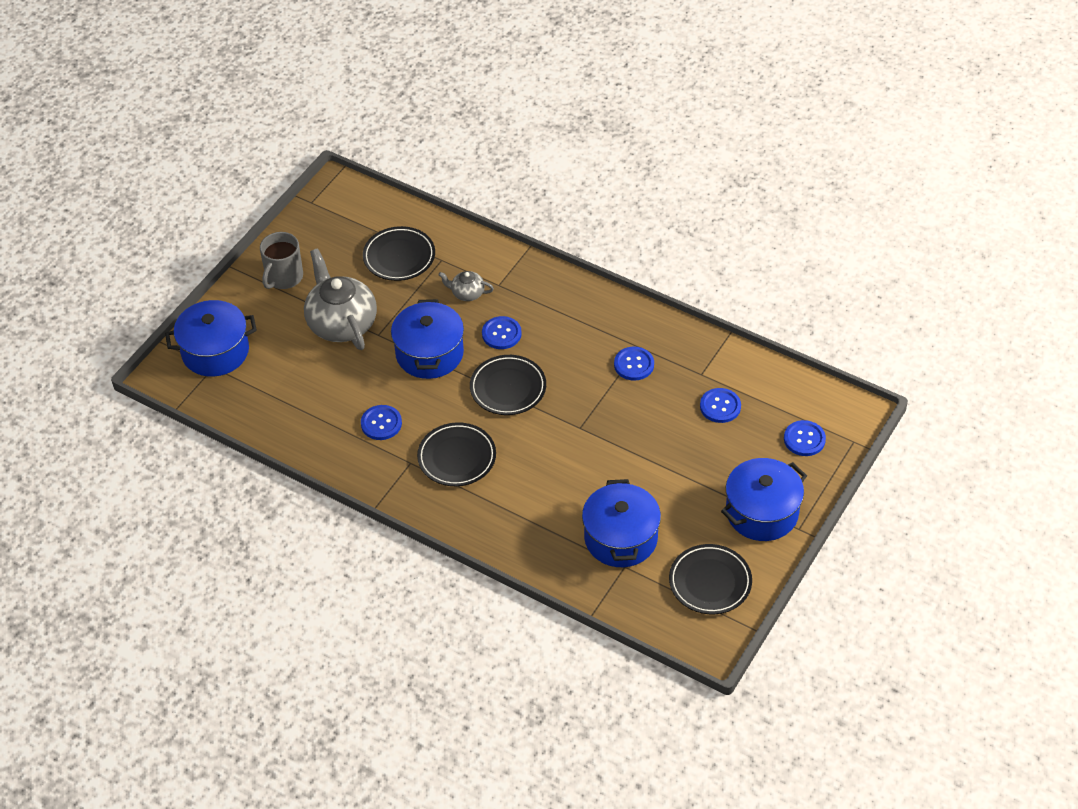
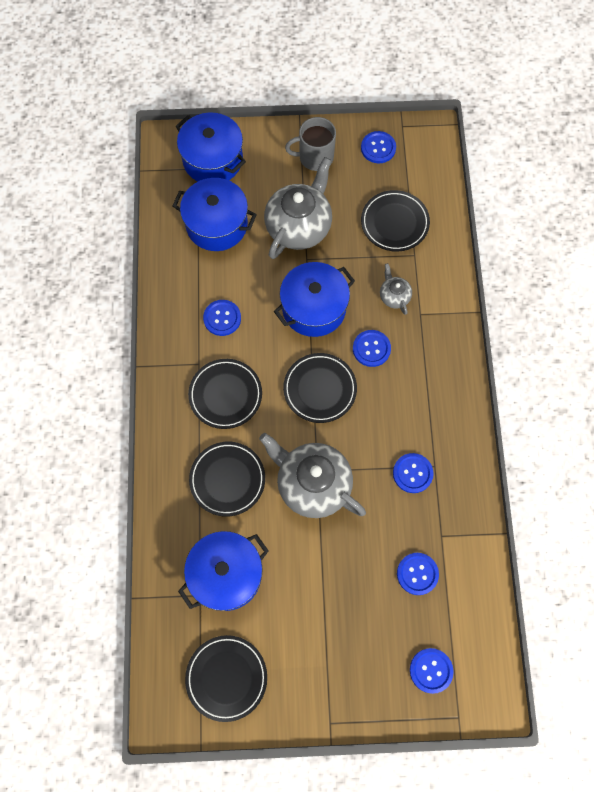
camera: 55 degrees right, 20 degrees up
(317, 230) = (378, 148): none -> blue button
(536, 495) = (227, 479): none -> black plate
(589, 437) = (312, 484): none -> grey teapot
(762, 512) = (327, 679): blue pot -> blue pot (217, 224)

